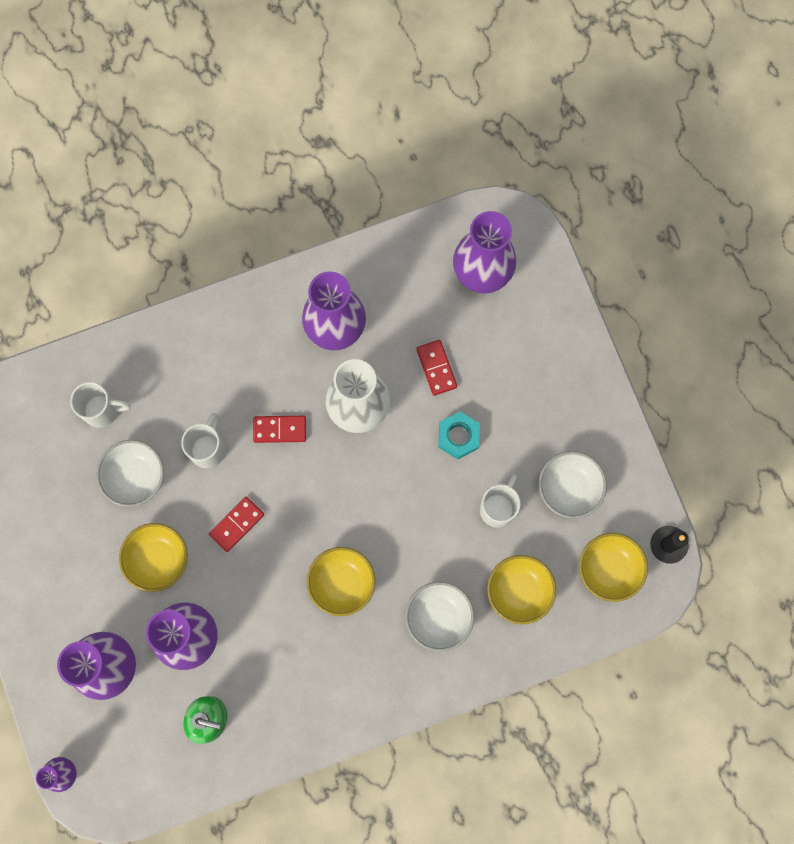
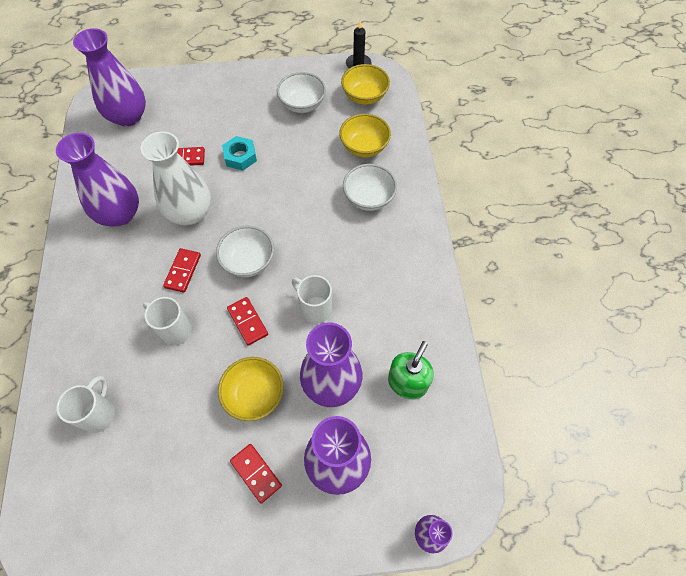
camera: 75 degrees left, 15 degrees down
(81, 587) = (256, 473): none -> red domino
(135, 477) = (173, 398): white bowl -> white bowl (248, 261)
(342, 583) = (323, 255): yellow bowl -> none
(498, 508) = (301, 146): white mug -> white mug (315, 308)

